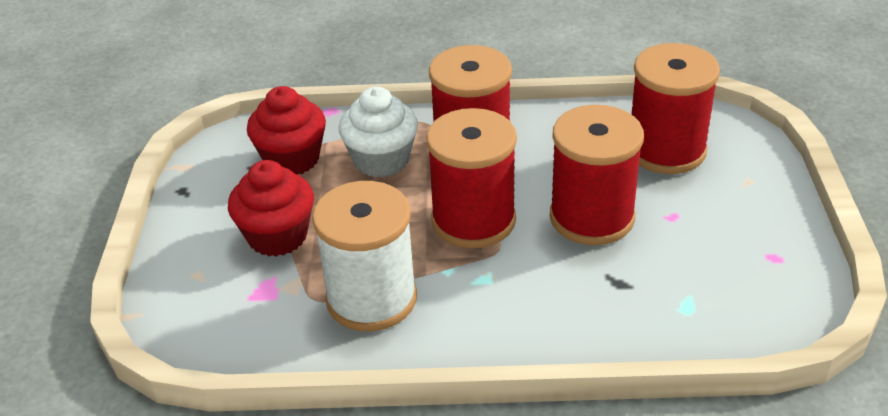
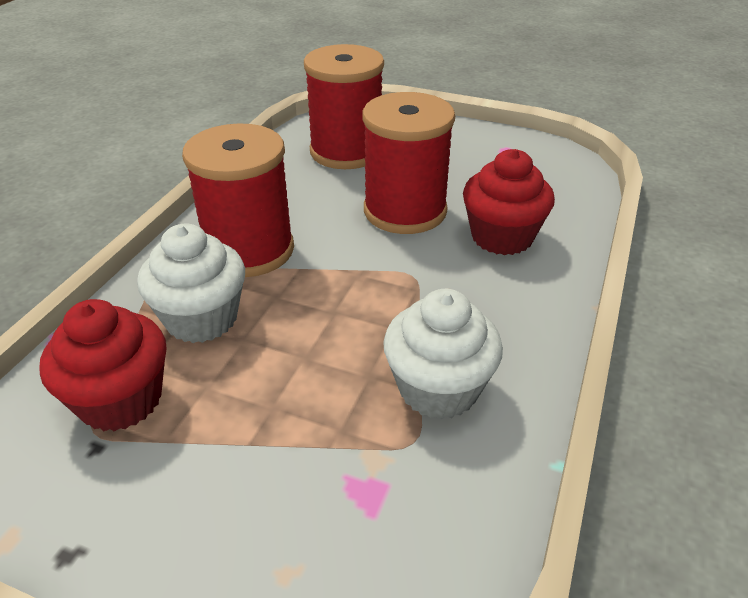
camera: 70 degrees left, 0 degrees up
(277, 236) = (268, 452): red cupcake -> red cupcake (502, 237)
(371, 299) = (438, 388): white spool -> white cupcake
(473, 220) = (359, 279): red spool -> none

